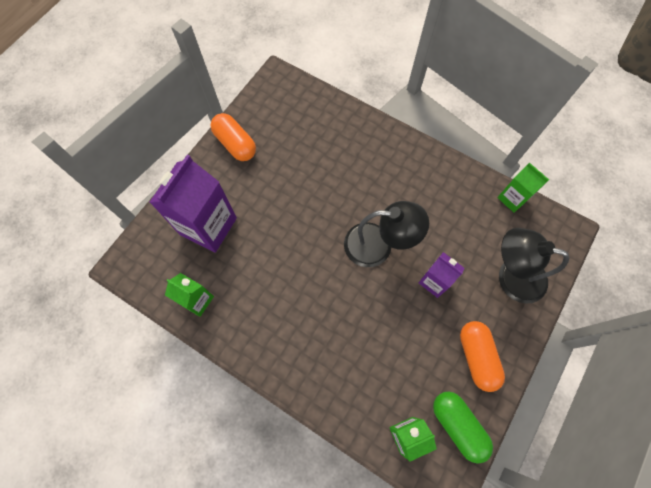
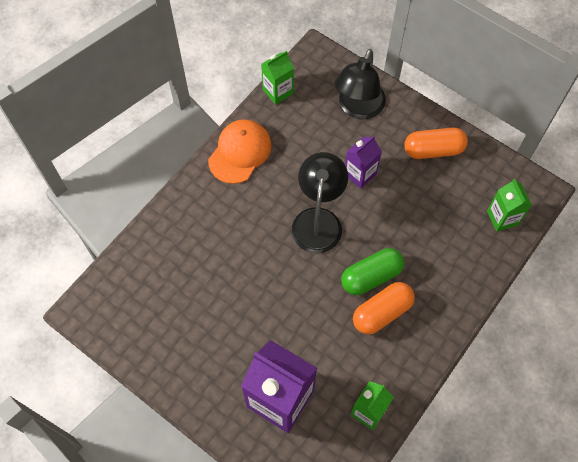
camera: 85 degrees left, 5 degrees down
(235, 144) = (172, 365): orange capsule -> orange capsule (382, 312)
(438, 172) = (240, 152): none -> orange cap
(457, 425) = (493, 175): green capsule -> green capsule (371, 276)

